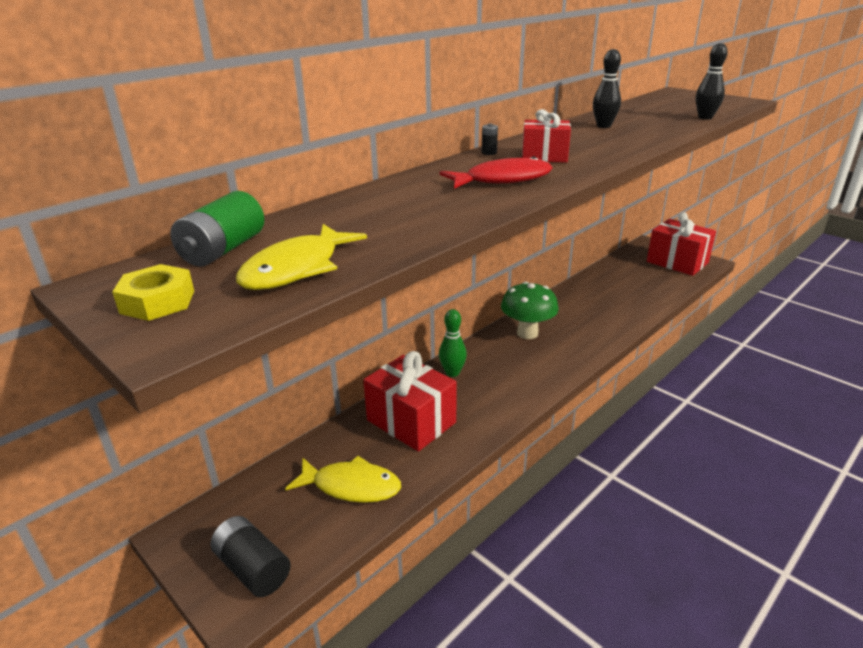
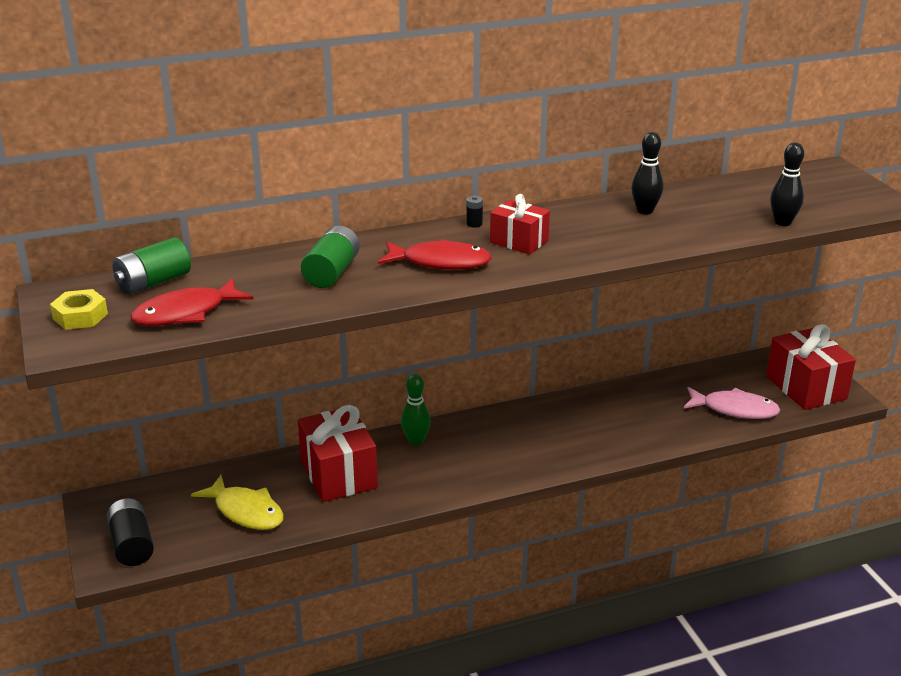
camera: 25 degrees right, 0 degrees up
(297, 269) = (186, 313): yellow fish -> red fish
(413, 205) = (332, 273): none -> green battery
(527, 333) = (530, 423): green mushroom -> none
(652, 286) = (735, 409): none -> pink fish

